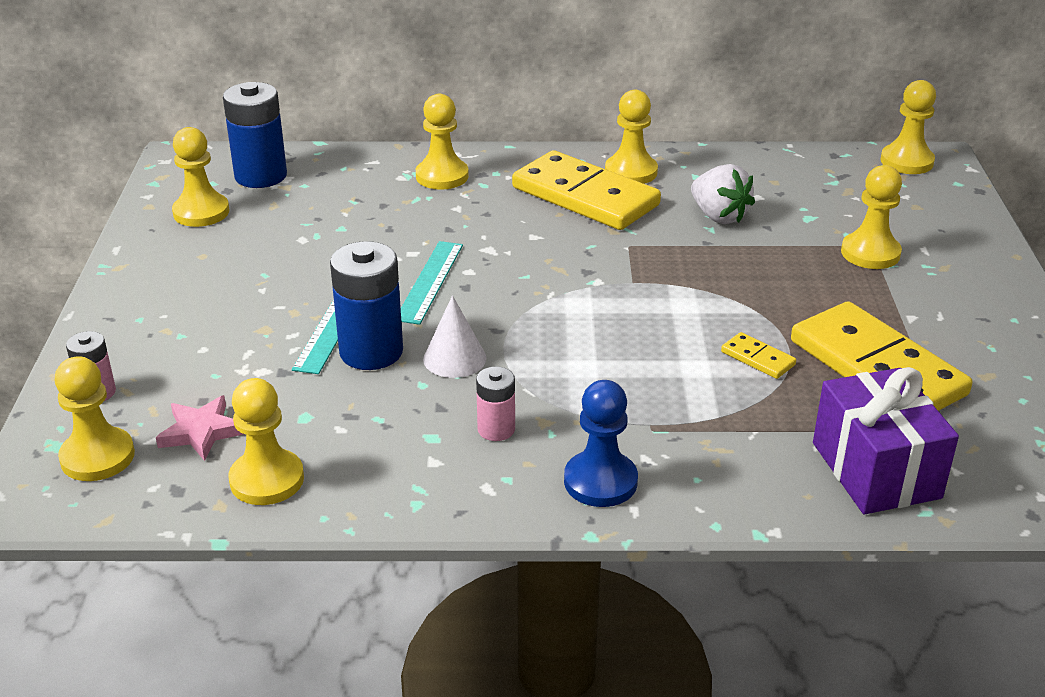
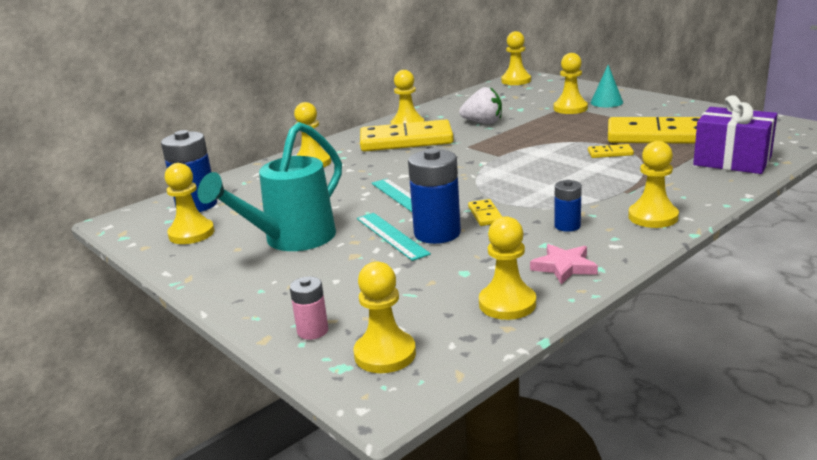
camera: 40 degrees left, 10 degrees down
(201, 432) = (422, 309): pink star -> pink star (564, 267)
(253, 274) = (291, 240): none -> turquoise watering can
(454, 358) = (485, 215): white cone -> yellow domino
(496, 429) = (567, 226): pink battery -> blue battery
(600, 481) = (653, 217): blue pawn -> yellow pawn
(941, 269) = (606, 102): none -> turquoise cone

